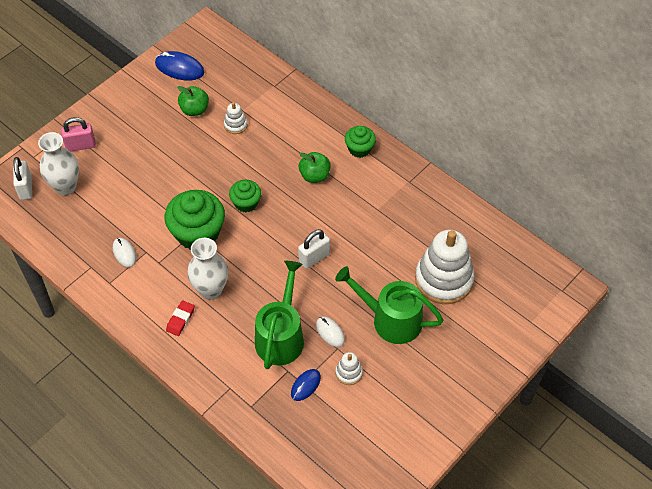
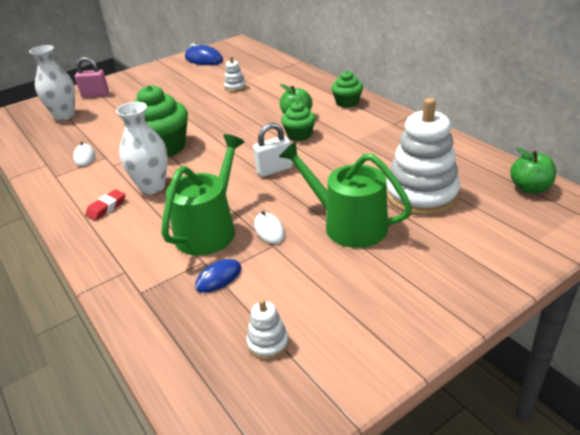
camera: 15 degrees right, 20 degrees down
(25, 188) = (30, 115): white padlock -> none
(194, 110) = (204, 79): green apple -> green apple (530, 188)
(246, 203) = (221, 131): green cupcake -> green cupcake (299, 135)
(349, 373) = (279, 270): white stacking toy -> white stacking toy (268, 343)

